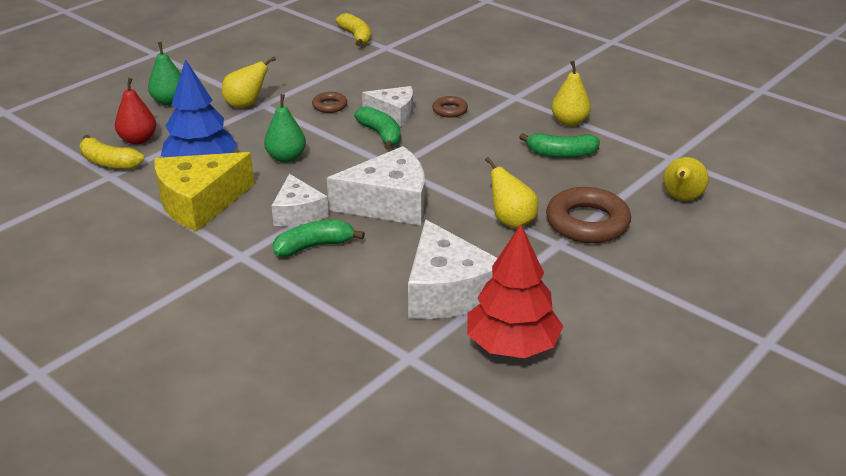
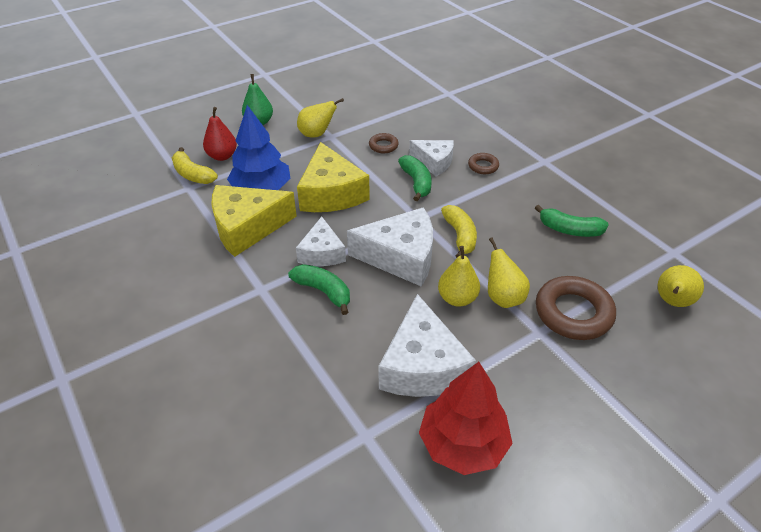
camera: 15 degrees right, 10 degrees up
(286, 158) = (331, 193): green pear -> yellow cheese
(314, 246) = (323, 291): green banana -> green banana turned 45 degrees clockwise
(356, 37) = (427, 79): yellow banana -> yellow banana (460, 236)
(569, 122) = (586, 196): yellow pear -> yellow pear (457, 298)

